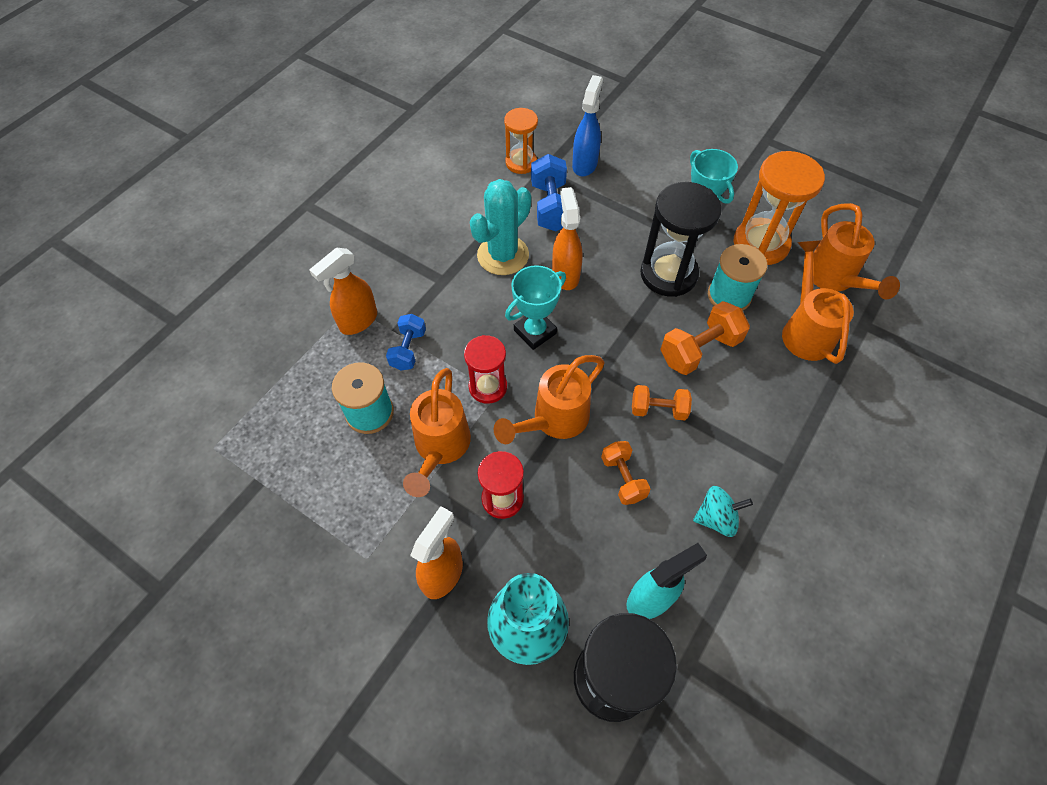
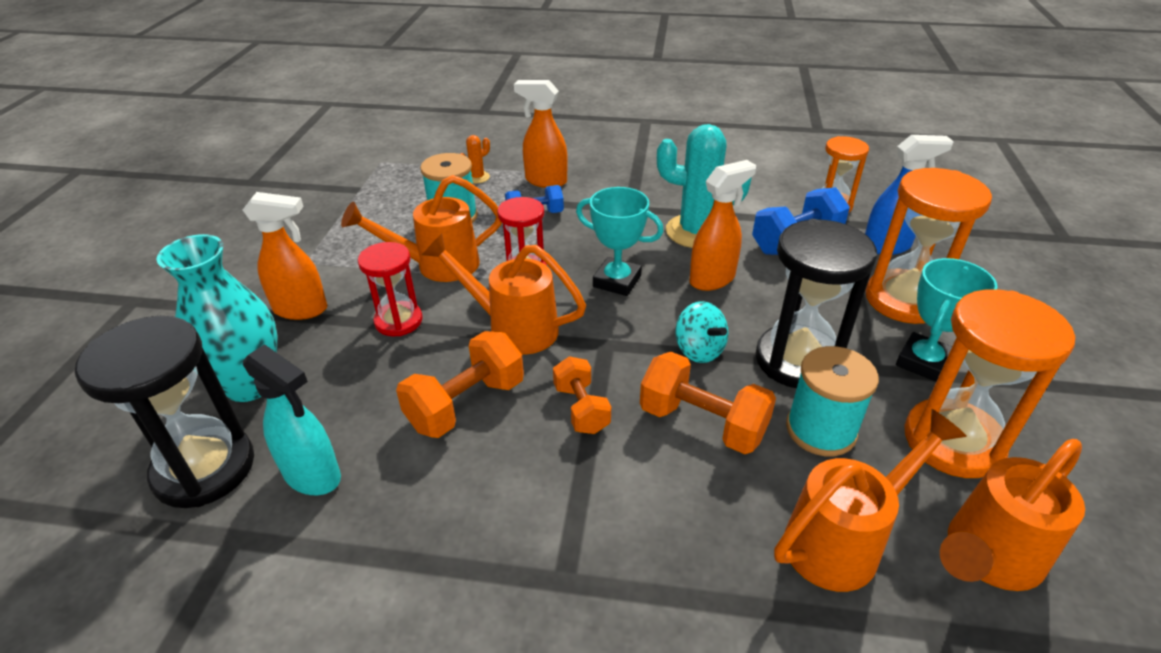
camera: 65 degrees right, 20 degrees down
(312, 371) = (477, 177): none -> orange cactus
(623, 478) = (466, 404): orange dumbbell -> orange dumbbell, size x1.54
(641, 190) = (904, 300): none -> orange hourglass
(716, 518) = (449, 512): turquoise spinning top -> turquoise spinning top (699, 350)

